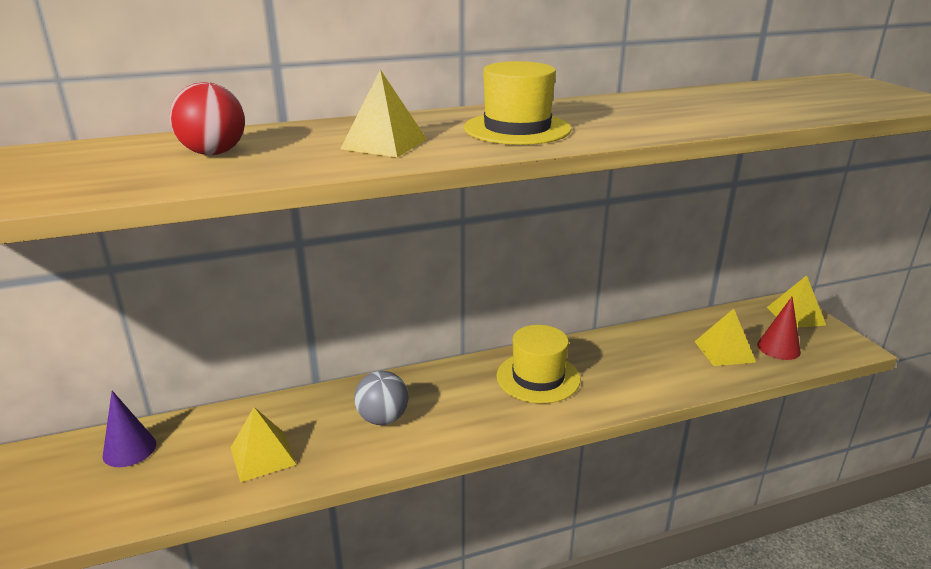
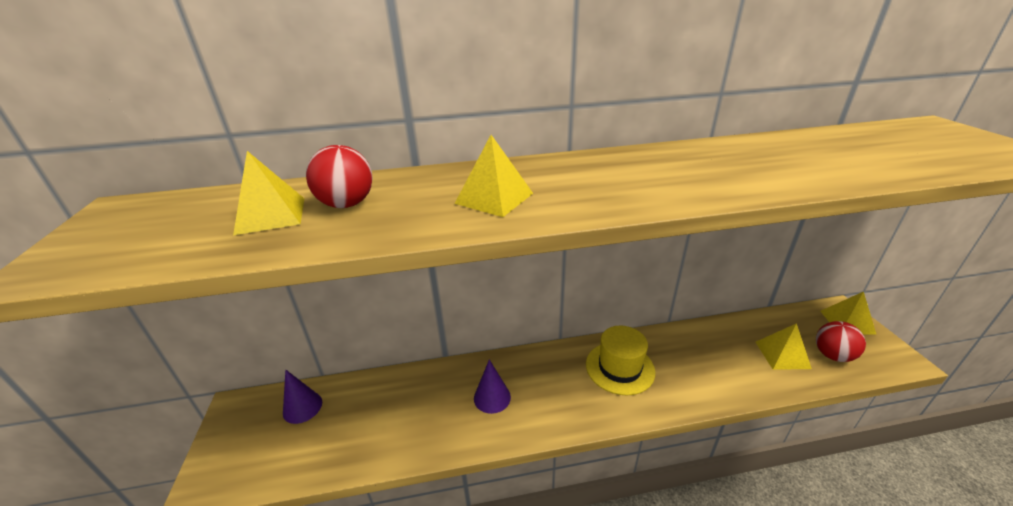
camera: 10 degrees right, 5 degrees up
(262, 456) = (397, 425): yellow pyramid -> yellow pyramid (271, 215)
(383, 419) = (492, 397): grey ball -> purple cone
(517, 129) = (617, 182): yellow hat -> none
(778, 348) = (832, 355): red cone -> red ball

